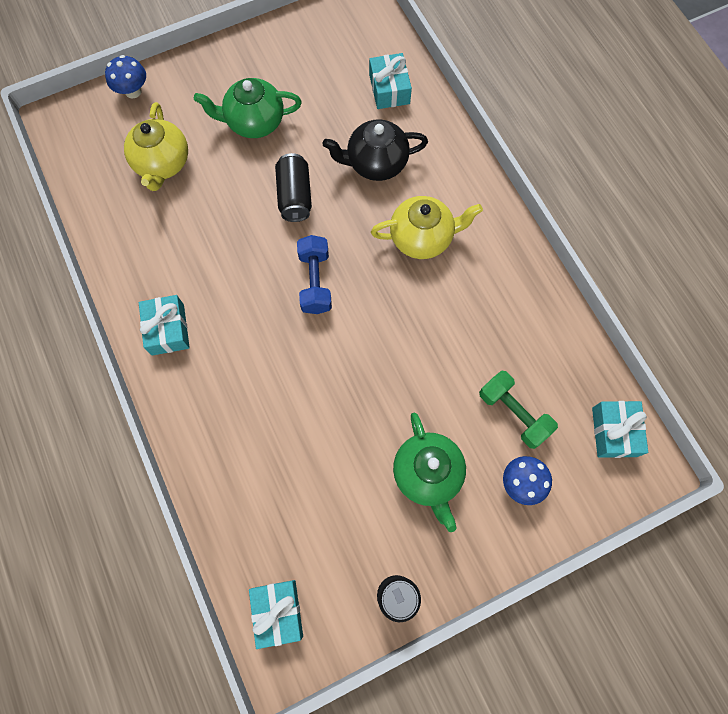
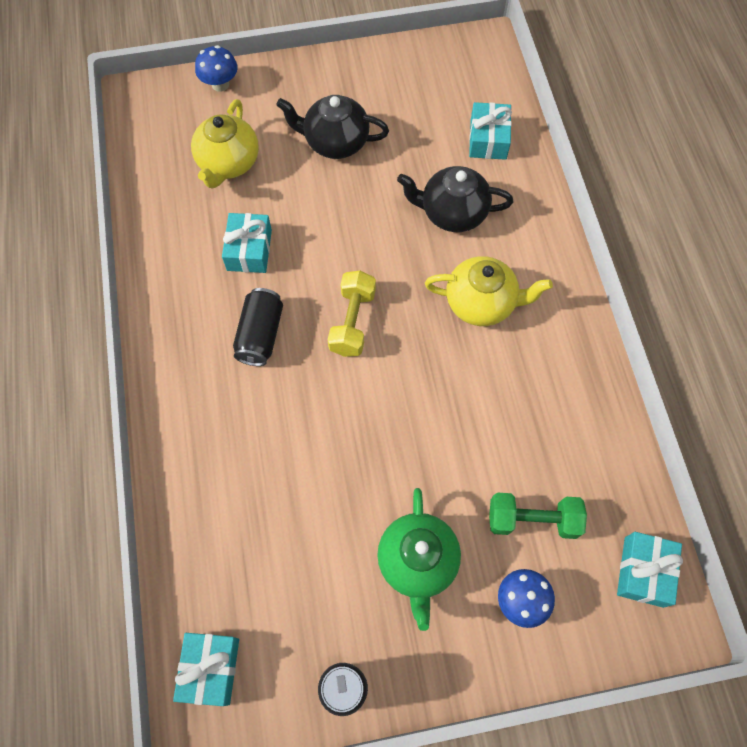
camera: 15 degrees right, 5 degrees down
(168, 329) = (183, 334): turquoise gift -> turquoise gift (249, 250)
(254, 122) = (335, 142): green teapot -> black teapot
(295, 196) = (356, 227): black can -> black can (260, 334)
(315, 281) = (352, 322): blue dumbbell -> yellow dumbbell
(513, 413) = (532, 520): green dumbbell -> green dumbbell turned 60 degrees counterclockwise

